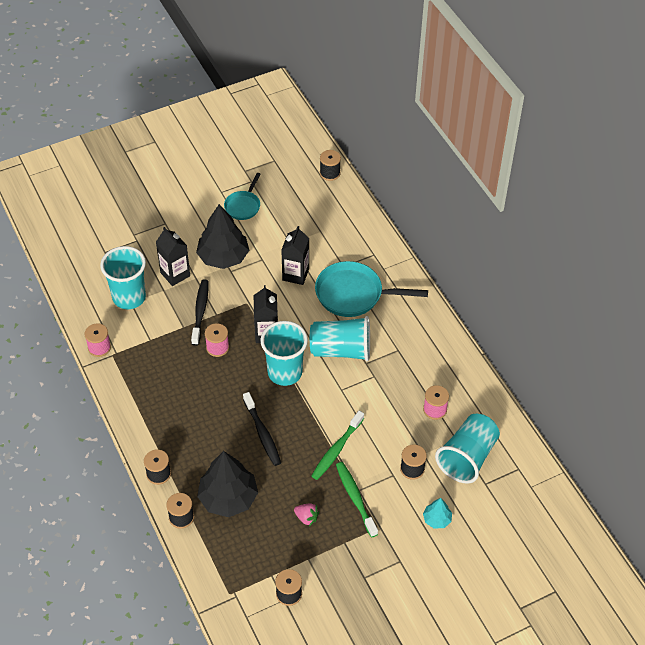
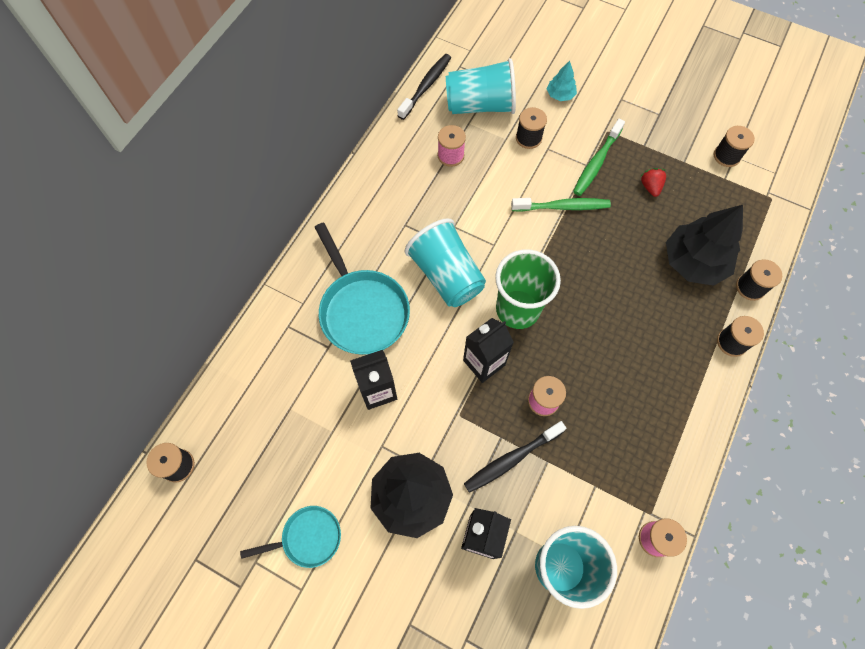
camera: 125 degrees left, 15 degrees up
(262, 433) = (603, 280): black toothbrush -> black toothbrush (426, 86)
(285, 372) = (517, 309): turquoise cup -> green cup
(306, 518) = (650, 187): pink strawberry -> red strawberry

